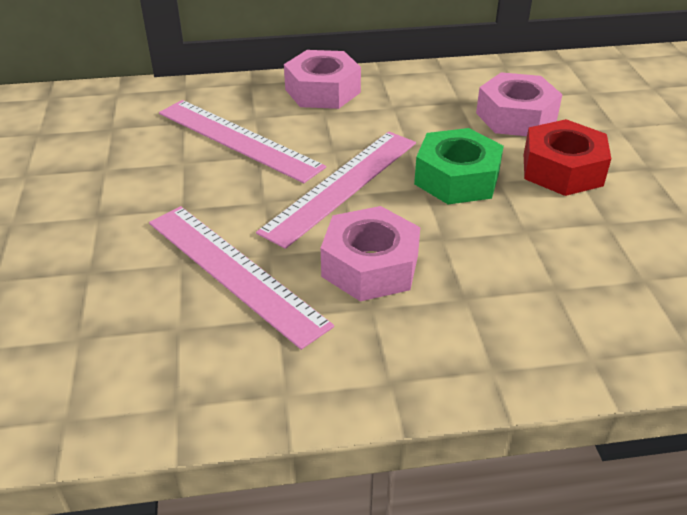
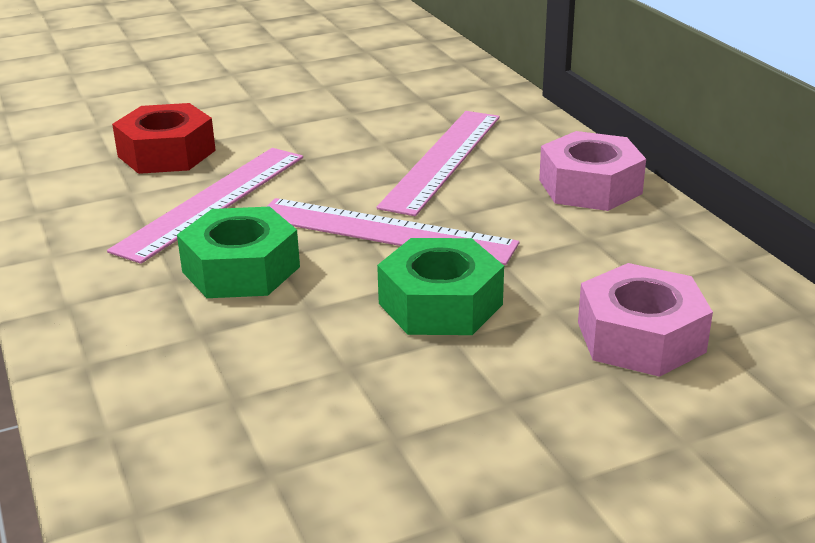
camera: 75 degrees right, 10 degrees down
(370, 266) = (241, 269): pink nut -> green nut
(562, 170) = (513, 389): red nut -> red nut (166, 153)

